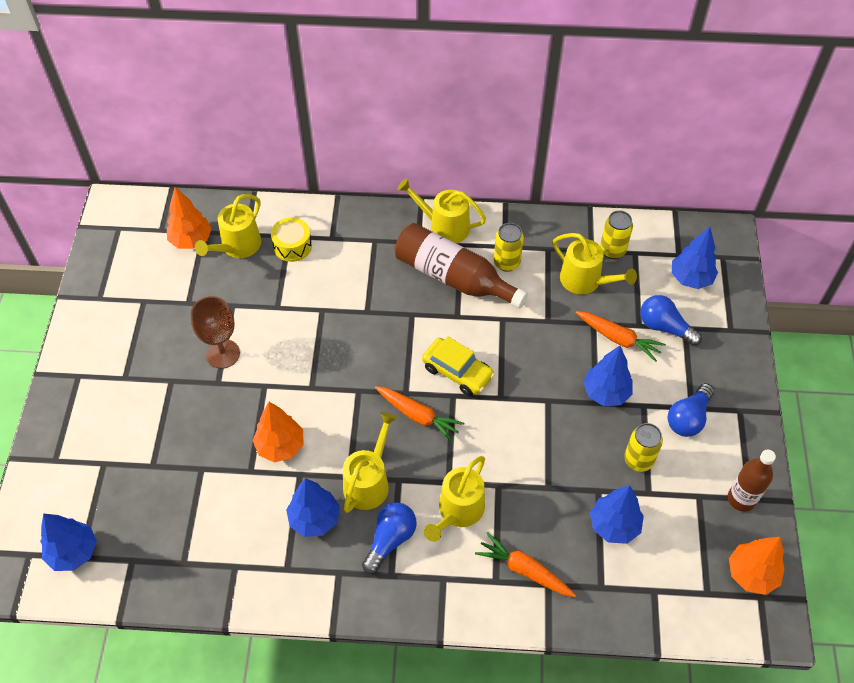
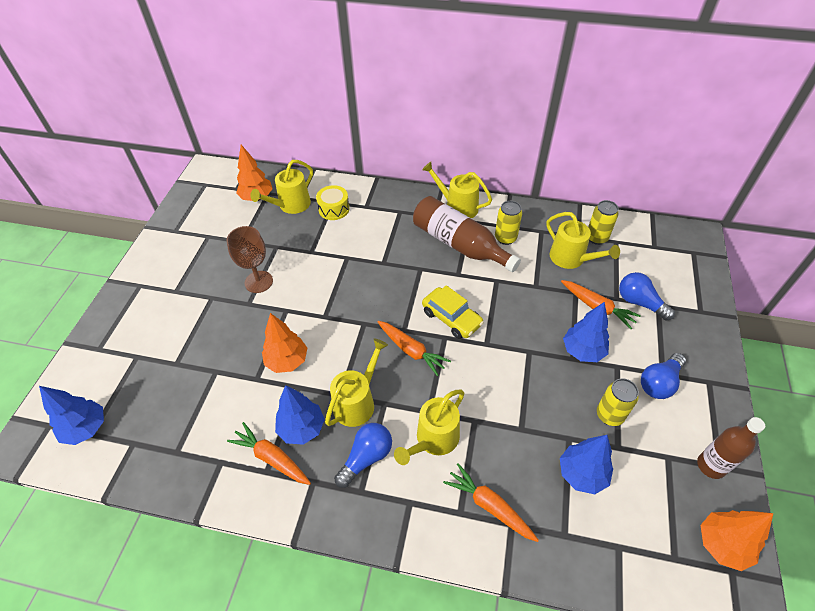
camera: 10 degrees right, 5 degrees down
(289, 554) = (271, 458): none -> orange carrot
(690, 278) = (664, 266): blue tree -> none

